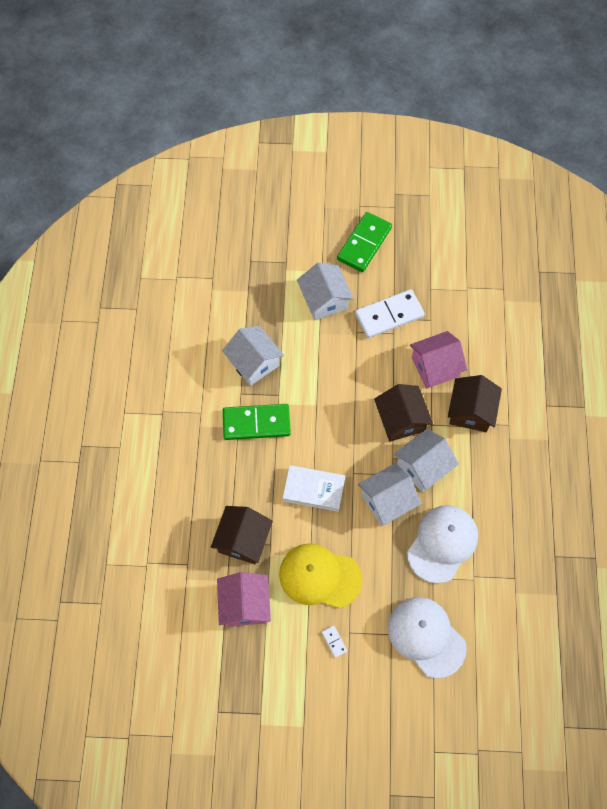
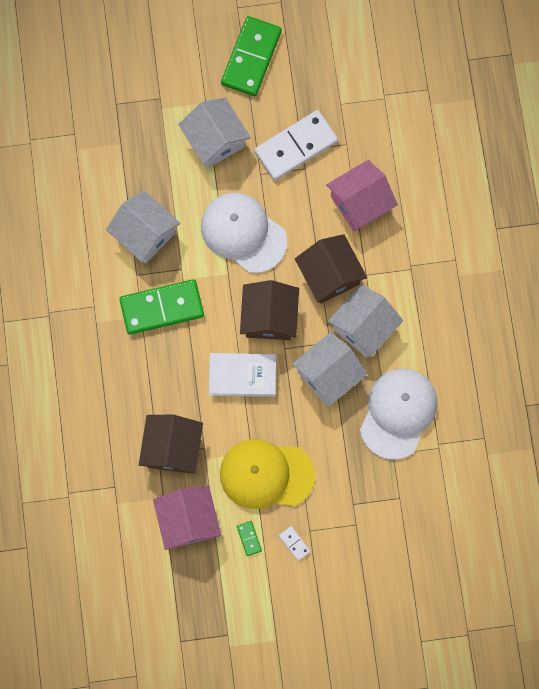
camera: 10 degrees left, 10 degrees up
(295, 630) = (249, 538): none -> green domino
(426, 637) = (395, 520): white cap -> white cap (243, 233)
(471, 411) = (409, 251): brown house -> brown house (269, 317)

